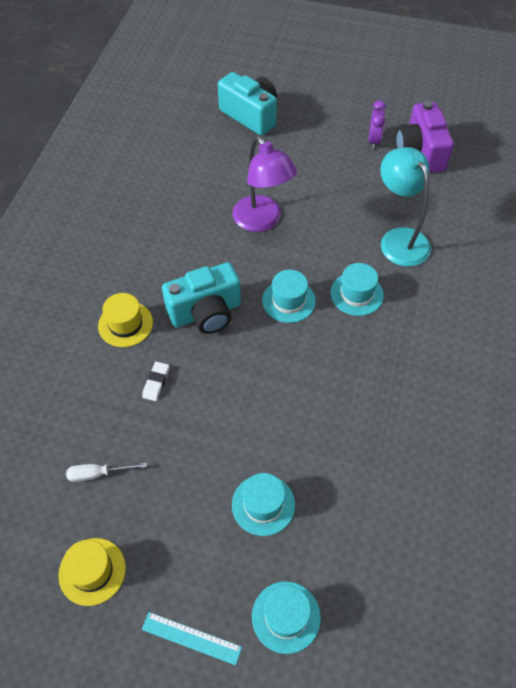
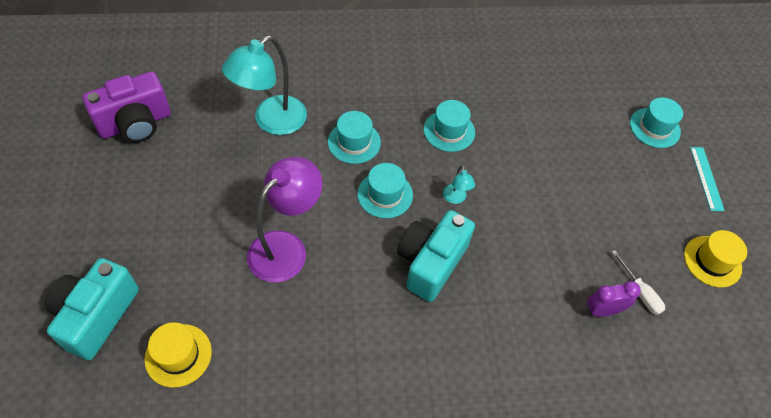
camera: 115 degrees left, 0 degrees up
(125, 324) = (480, 336): yellow hat -> yellow hat (178, 355)
(156, 382) = (529, 279): white eraser -> none
(206, 312) = (431, 263): turquoise camera -> turquoise camera turned 105 degrees counterclockwise
(263, 355) = (455, 198): none -> turquoise lamp
(263, 504) = (588, 161): turquoise hat -> turquoise hat (449, 131)
(374, 140) = (124, 169): purple clock -> purple clock (602, 310)

